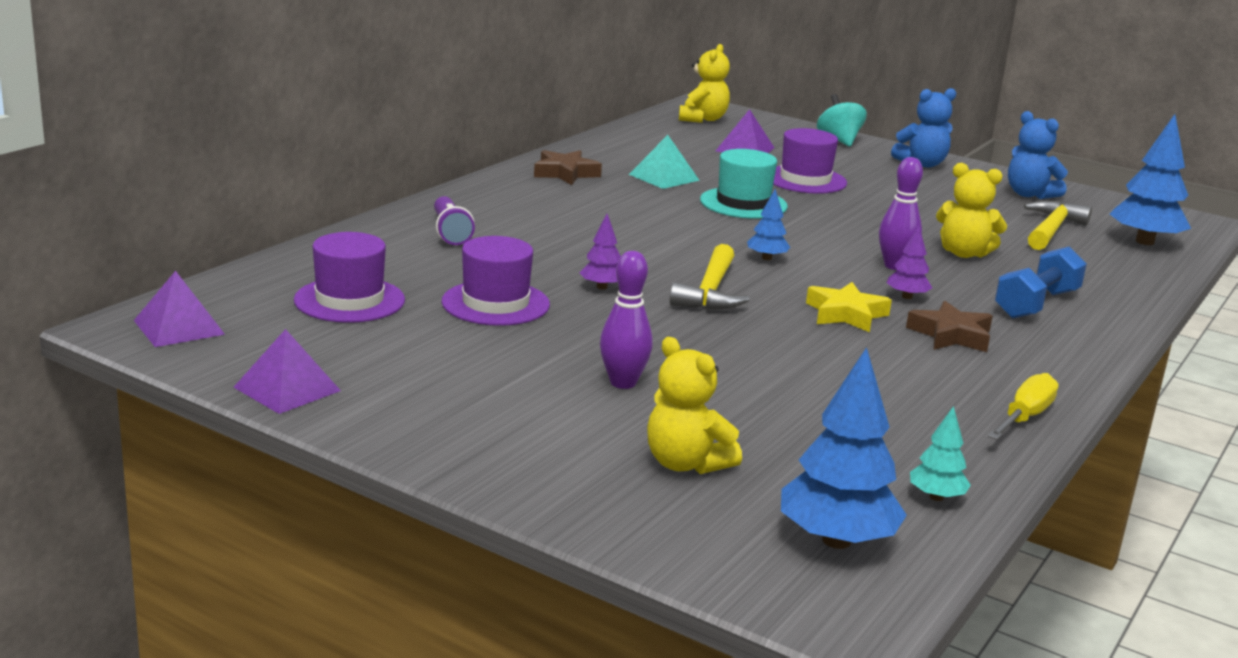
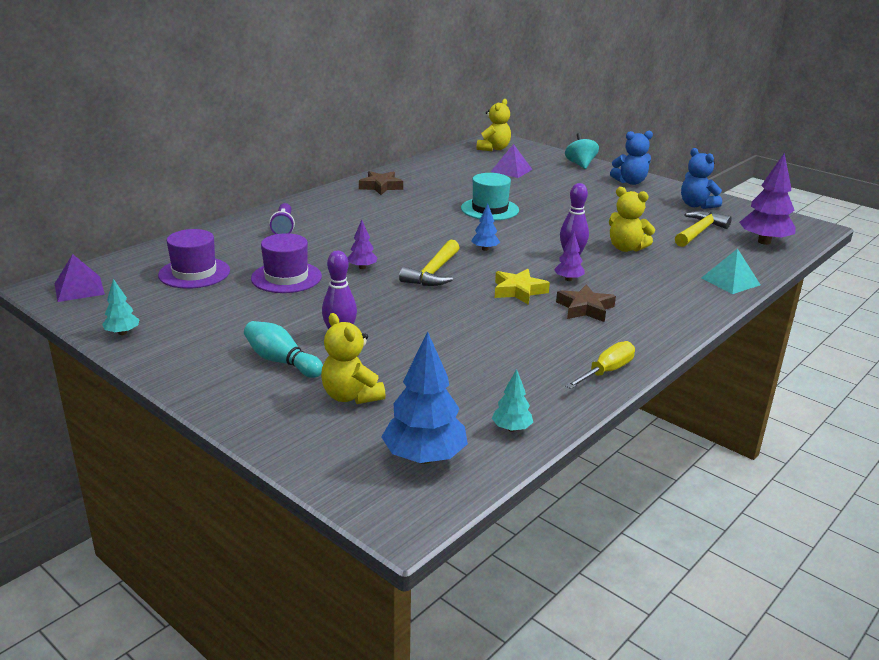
camera: 10 degrees right, 5 degrees up
(287, 389) = (122, 333): purple pyramid -> turquoise tree
(556, 420) = (281, 361): none -> turquoise bowling pin
(664, 177) = (445, 190): turquoise pyramid -> turquoise pyramid (730, 281)
(805, 180) = (541, 193): purple hat -> none
(1036, 304) = (659, 287): blue dumbbell -> none
(1144, 242) = (764, 242): blue tree -> purple tree

